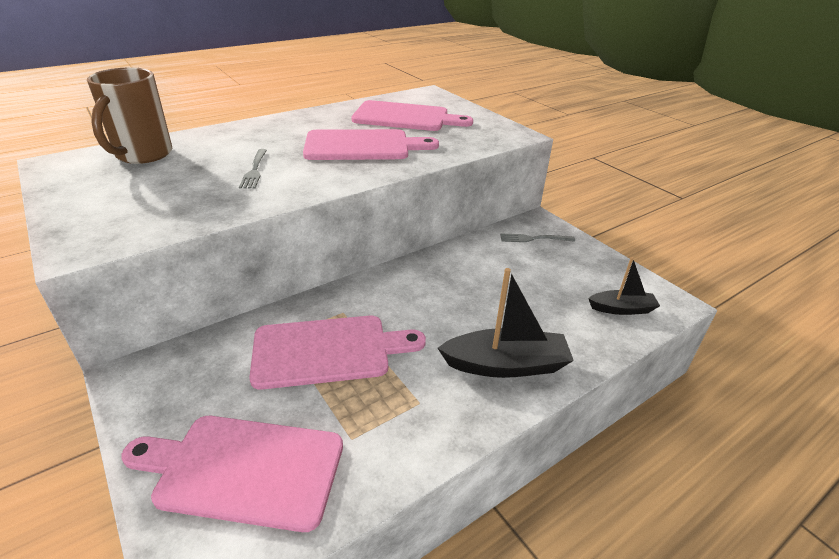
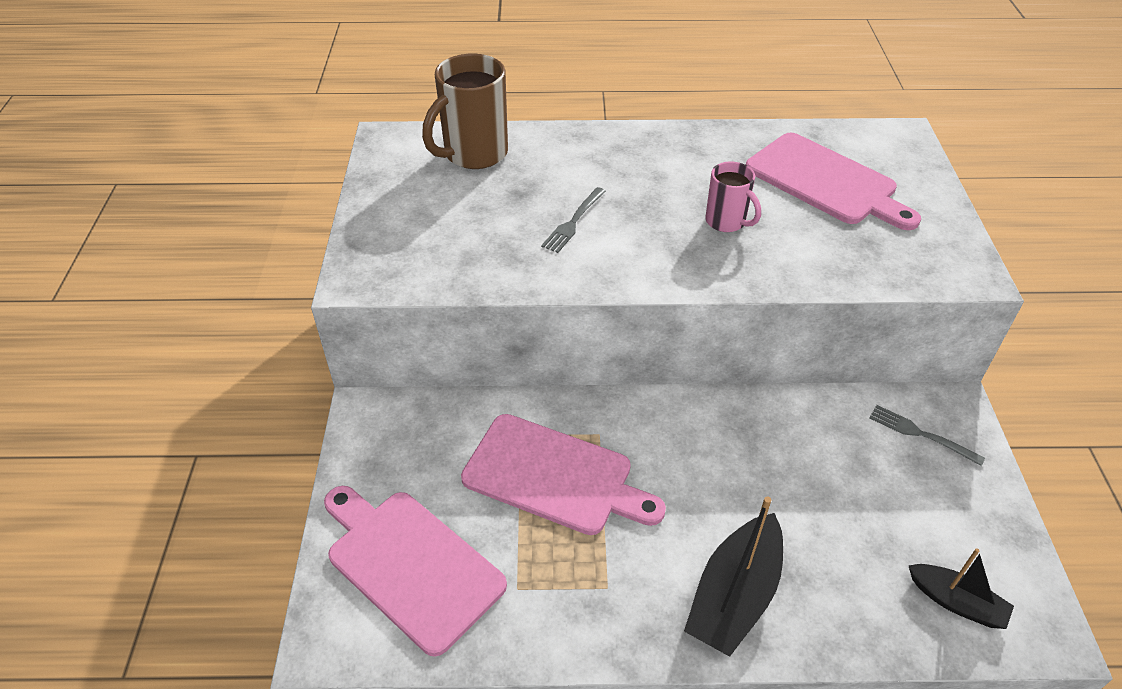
camera: 35 degrees right, 10 degrees up
(362, 146) = (726, 222): pink cutting board -> pink mug
(506, 365) = (734, 596): black boat -> black boat turned 90 degrees clockwise

